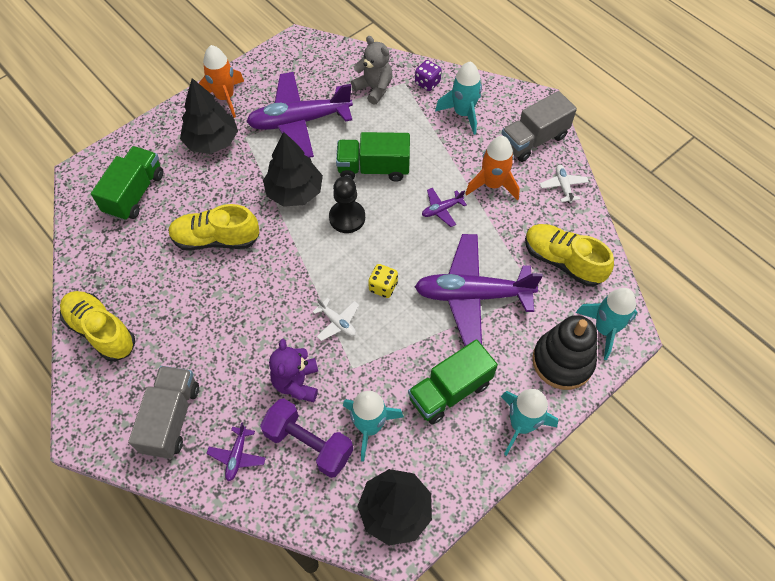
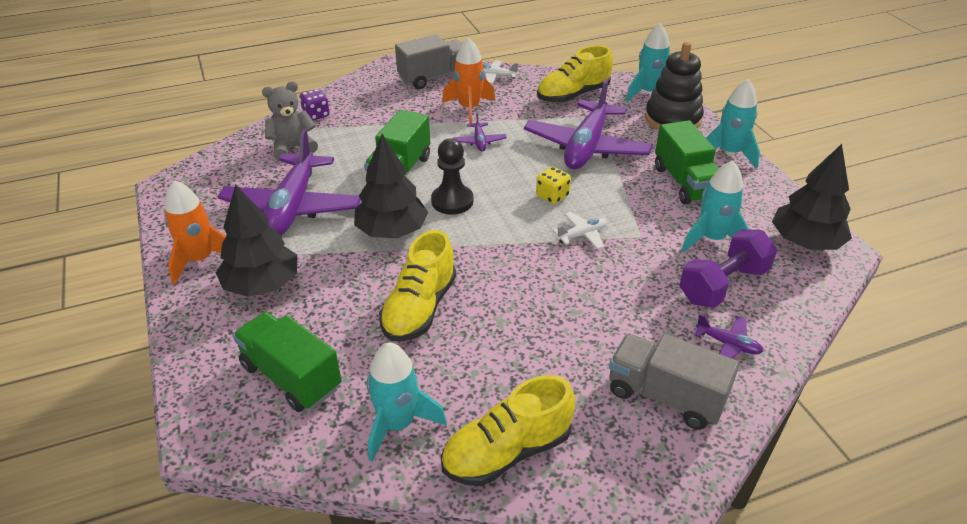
camera: 70 degrees left, 20 degrees down
(297, 383) = (646, 279): purple teddy bear -> none
(463, 114) = (373, 104): turquoise rocket -> turquoise rocket (398, 424)
(533, 140) = (434, 77): grey truck -> grey truck turned 105 degrees counterclockwise

